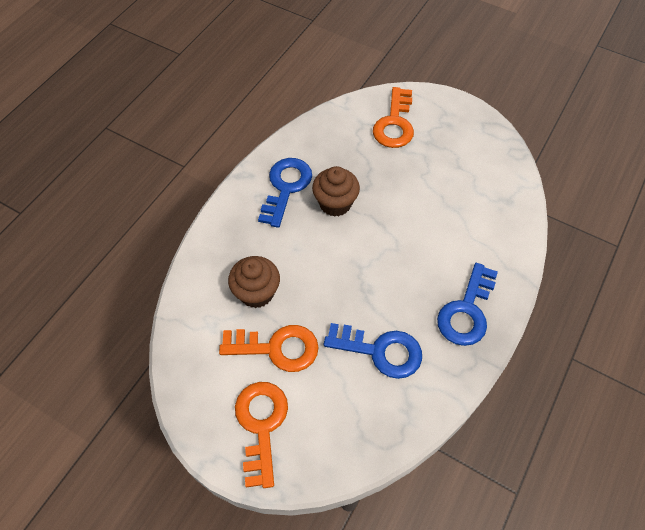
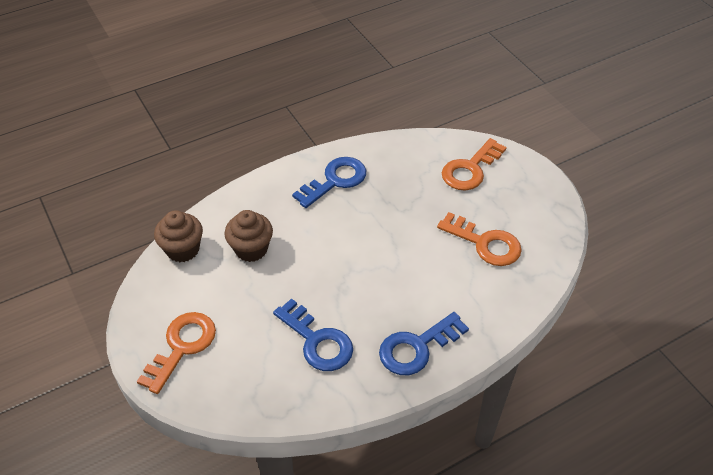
camera: 30 degrees right, 10 degrees down
(277, 348) = (236, 297): orange key -> orange key (485, 243)
(335, 203) = (367, 211): brown cupcake -> brown cupcake (183, 249)

